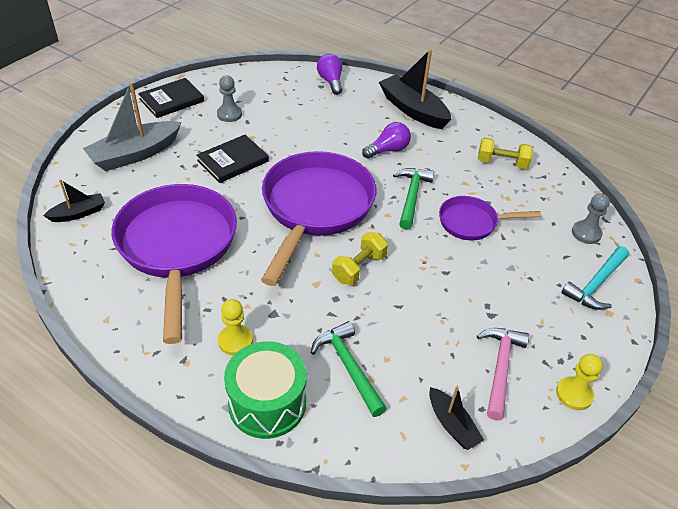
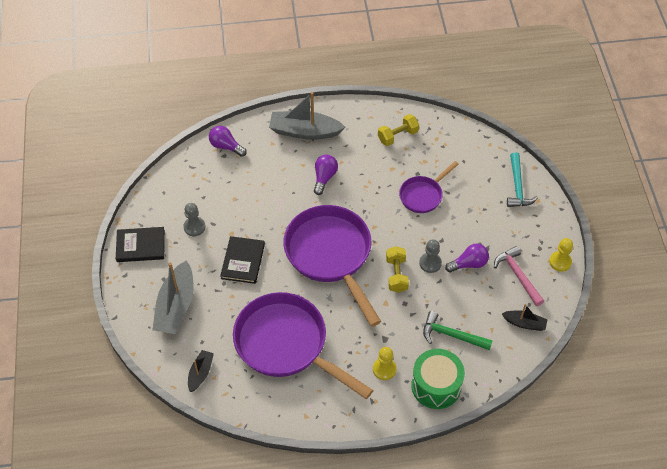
camera: 40 degrees left, 10 degrees up
(172, 100) = (140, 246): black book -> black book turned 75 degrees clockwise
(411, 197) = (374, 203): green hammer -> none
(413, 110) = (305, 131): black boat -> grey boat
(452, 314) = (469, 264): none -> purple light bulb
(586, 233) = (485, 155): grey pawn -> grey pawn (430, 263)

